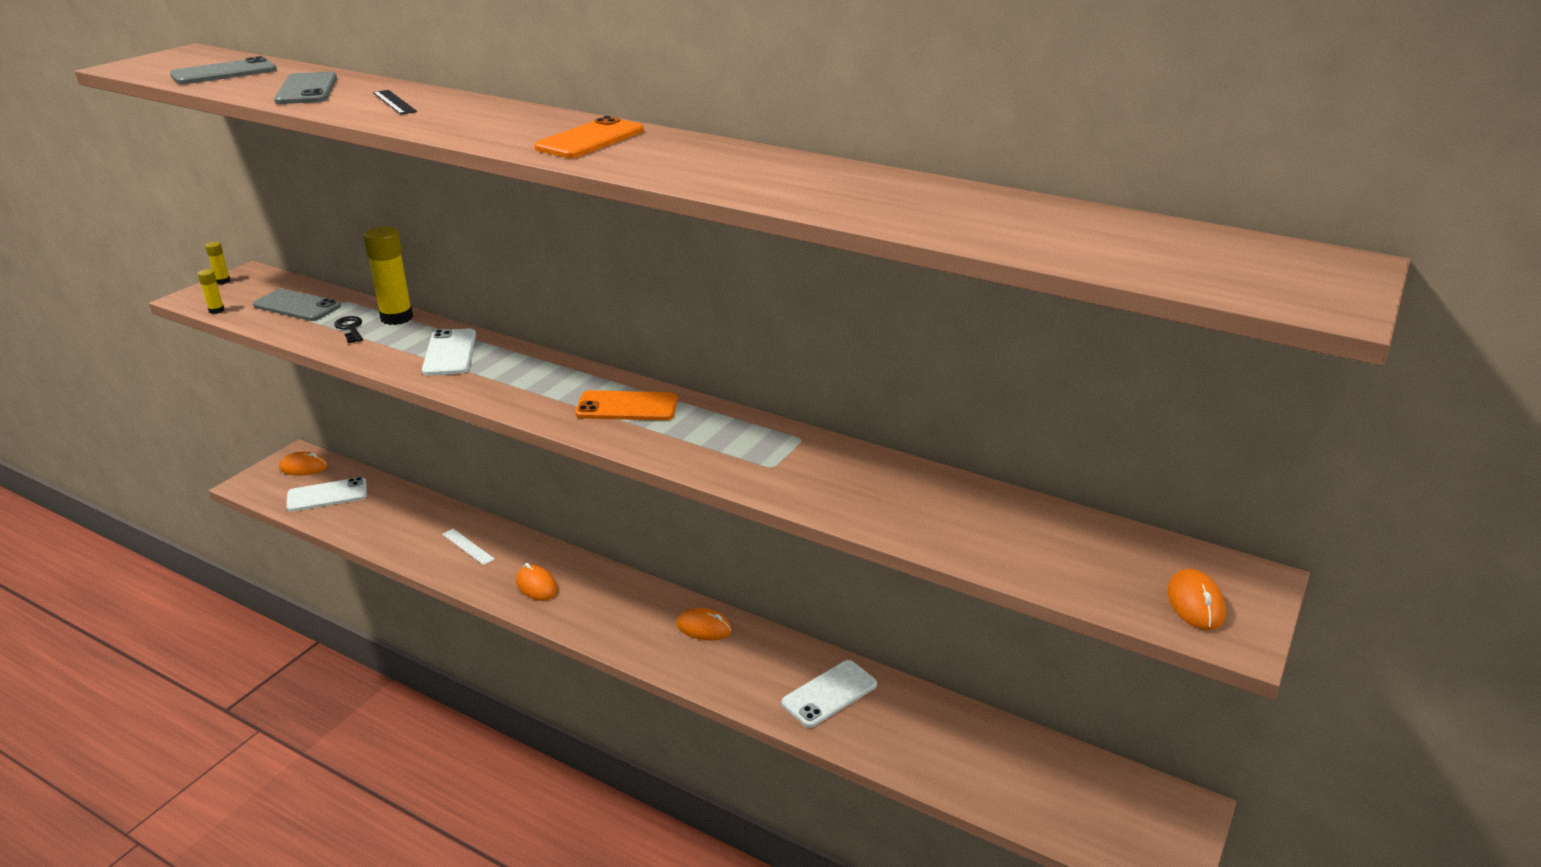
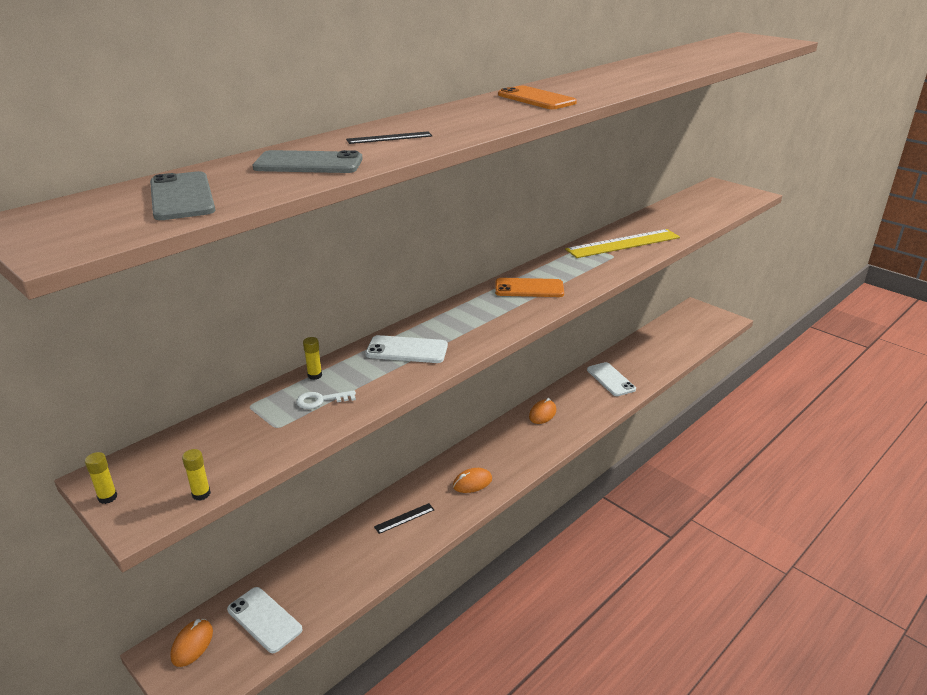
camera: 75 degrees left, 0 degrees up
(297, 306) = (237, 435): grey phone -> none
(327, 495) = (264, 619): white phone -> white phone turned 45 degrees counterclockwise
(350, 328) = (321, 400): black key -> white key
(396, 318) = (314, 375): yellow glue stick -> yellow glue stick, size x0.47
(468, 546) = (404, 518): white ruler -> black ruler
(627, 407) = (529, 288): orange phone -> orange phone turned 75 degrees clockwise
(828, 472) = (623, 243): none -> yellow ruler
(1195, 603) = (734, 196): orange mouse -> none

